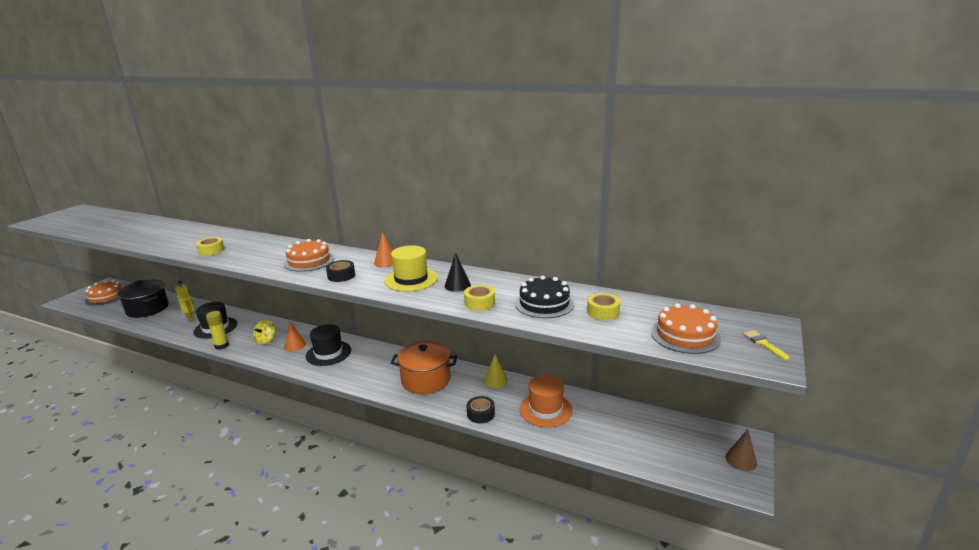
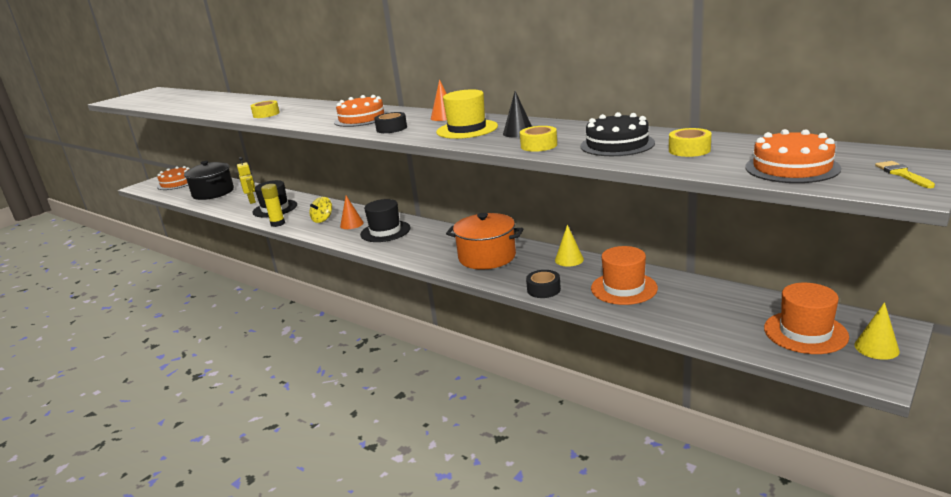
camera: 15 degrees right, 0 degrees up
(689, 448) = (805, 332): none -> orange hat
(741, 460) = (876, 348): brown cone -> yellow cone

